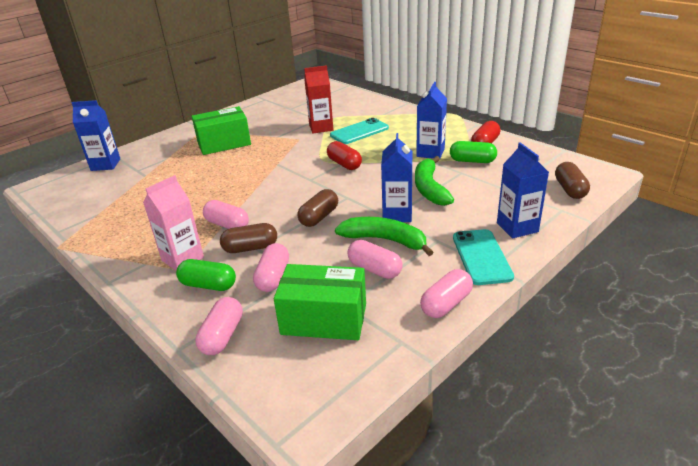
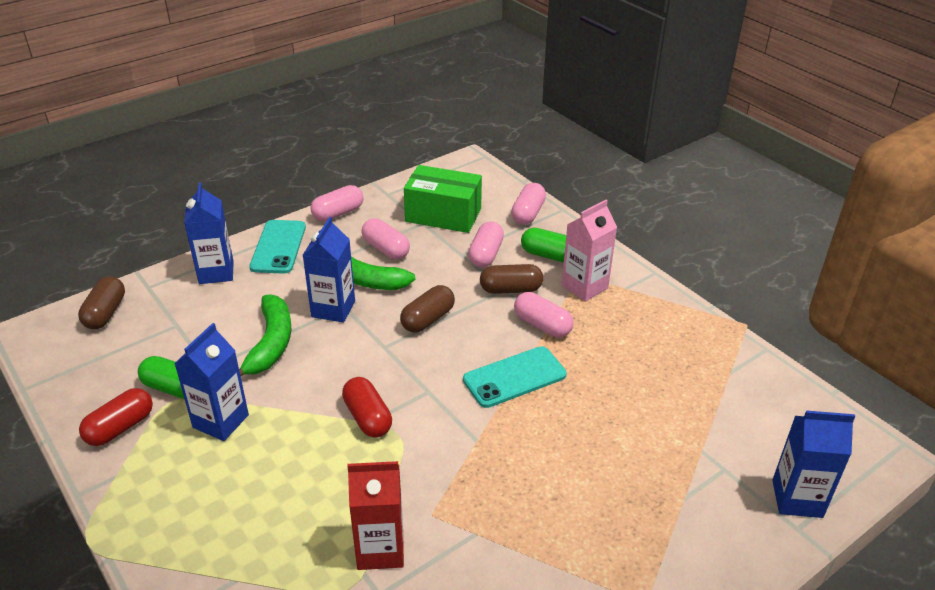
camera: 175 degrees left, 5 degrees up
(224, 143) = (582, 528): green box -> none
(359, 132) = (309, 515): turquoise phone -> turquoise phone (514, 377)

